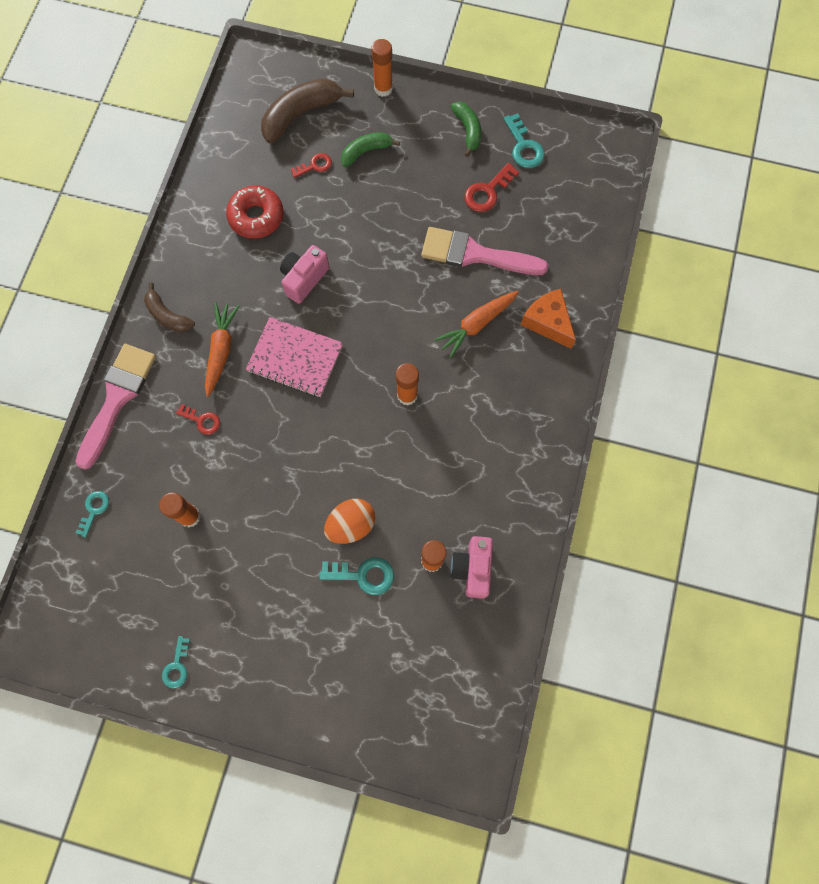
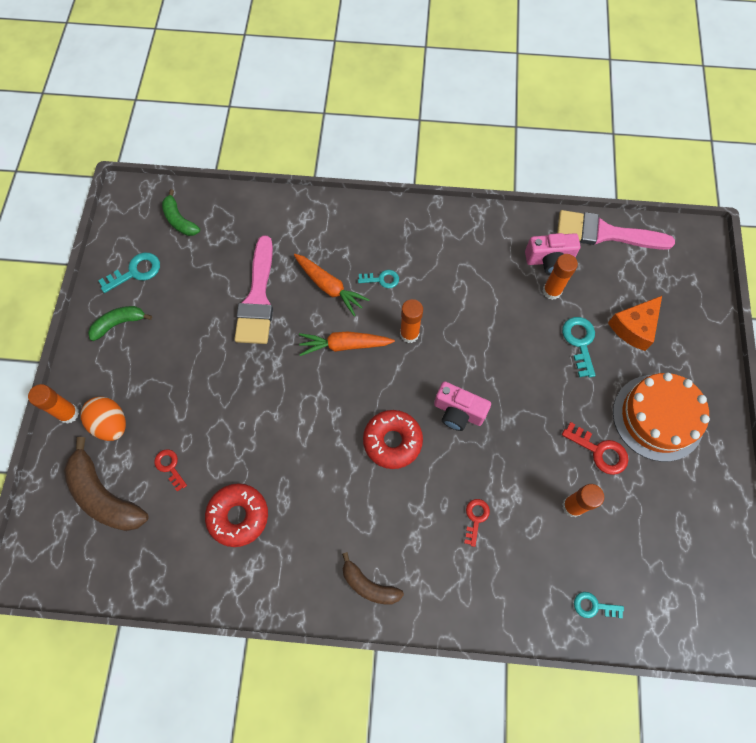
camera: 100 degrees left, 5 degrees down
(117, 398) = (472, 616): pink brush -> pink brush (605, 233)
(168, 315) = (369, 585): brown banana -> brown banana turned 90 degrees clockwise
(177, 666) = (708, 483): turquoise key -> turquoise key (382, 279)
(221, 351) = (398, 517): orange carrot -> orange carrot (345, 345)
(259, 636) = (657, 417): none -> orange cake
(295, 358) = (392, 441): pink notebook -> red donut
(304, 279) = (305, 450): pink camera -> pink camera (458, 412)
(351, 525) = (539, 360): orange egg -> orange egg (111, 424)
(366, 151) = (149, 417): green banana -> green banana (179, 220)
(487, 192) = (188, 296): red key -> red key (599, 451)
(548, 322) = (317, 231): orange cheese -> orange cheese (634, 327)

